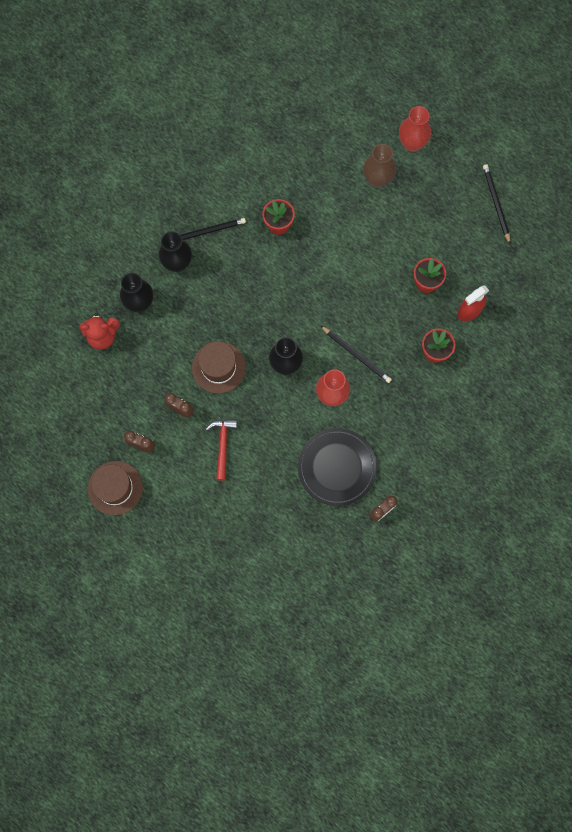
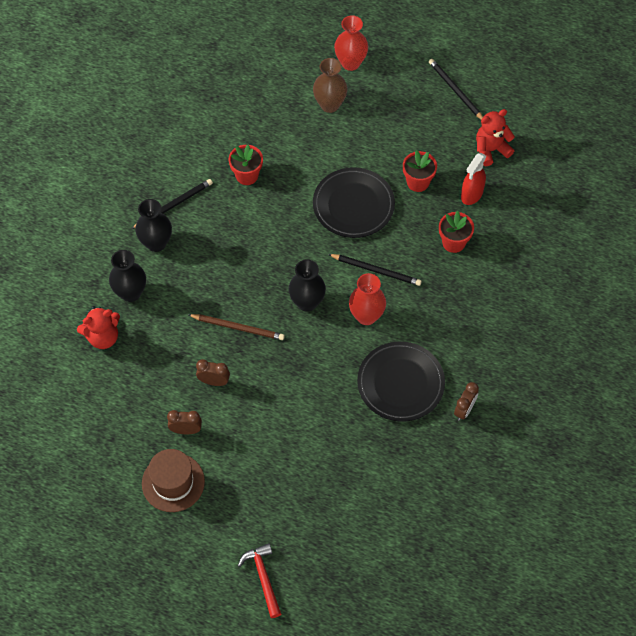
camera: 20 degrees left, 15 degrees down
(218, 367) = (238, 328): brown hat -> brown pencil
(222, 445) = (272, 401): red hammer -> red hammer (263, 577)
(360, 285) = (353, 205): none -> black plate
(504, 273) = (491, 150): none -> red teddy bear

